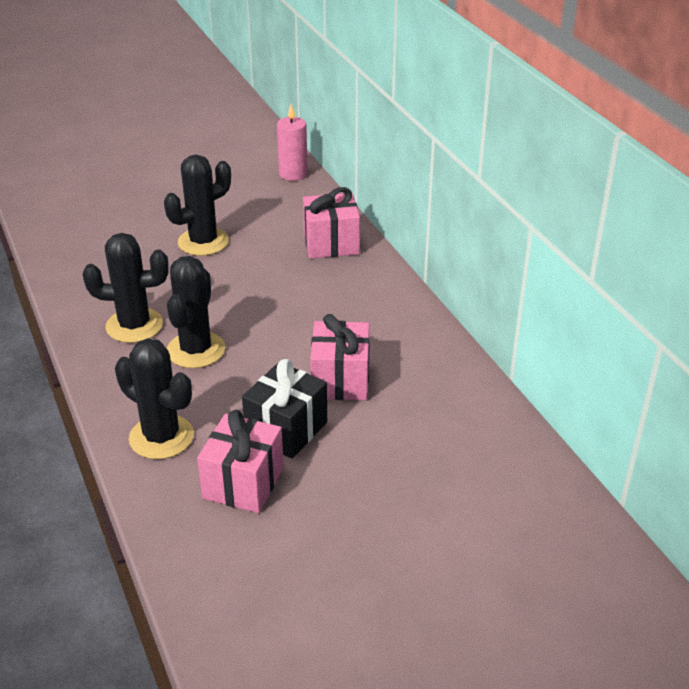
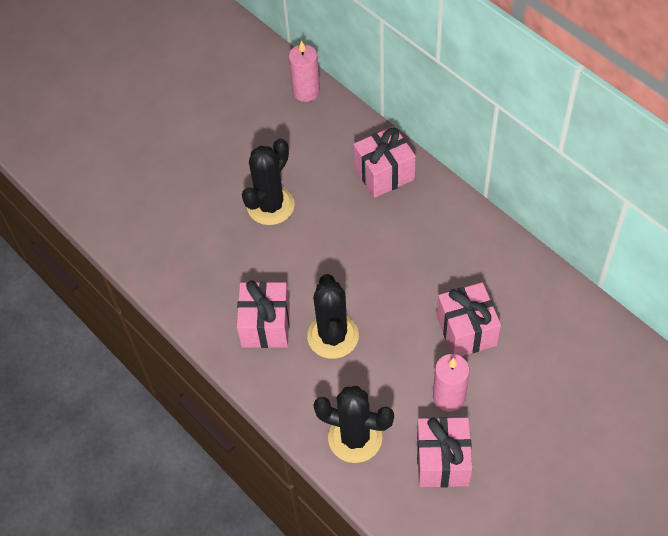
camera: 15 degrees left, 20 degrees up
(134, 325) = (265, 325): black cactus -> pink gift
(286, 429) = (449, 397): black gift -> pink candle

